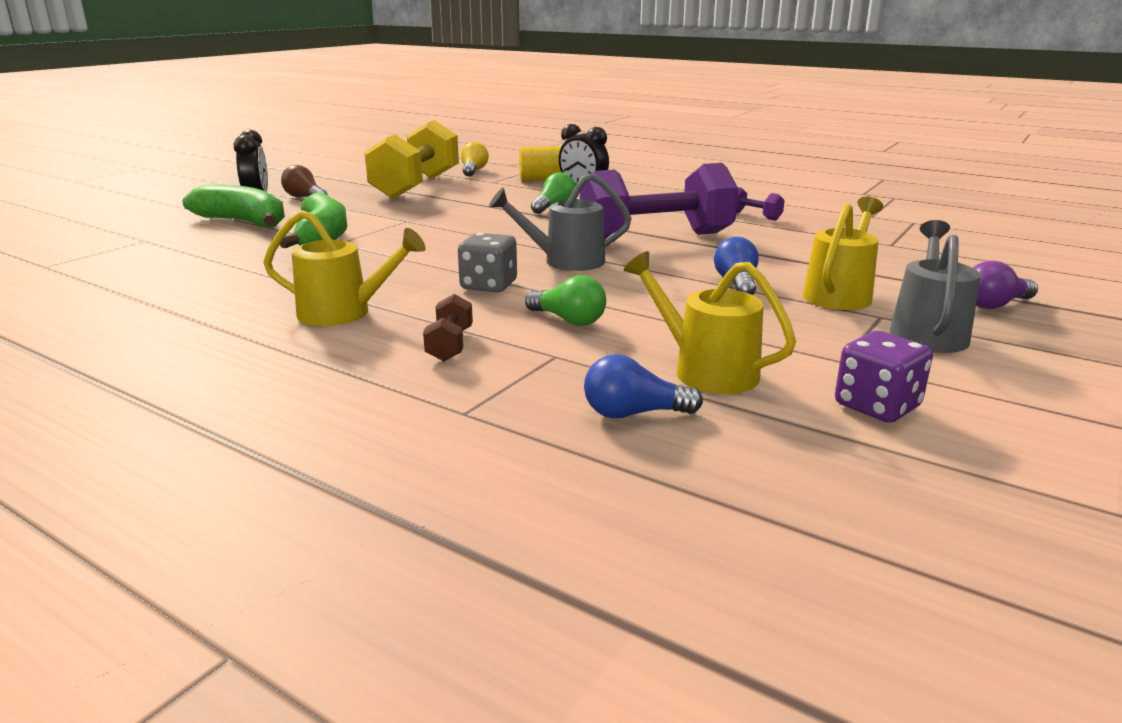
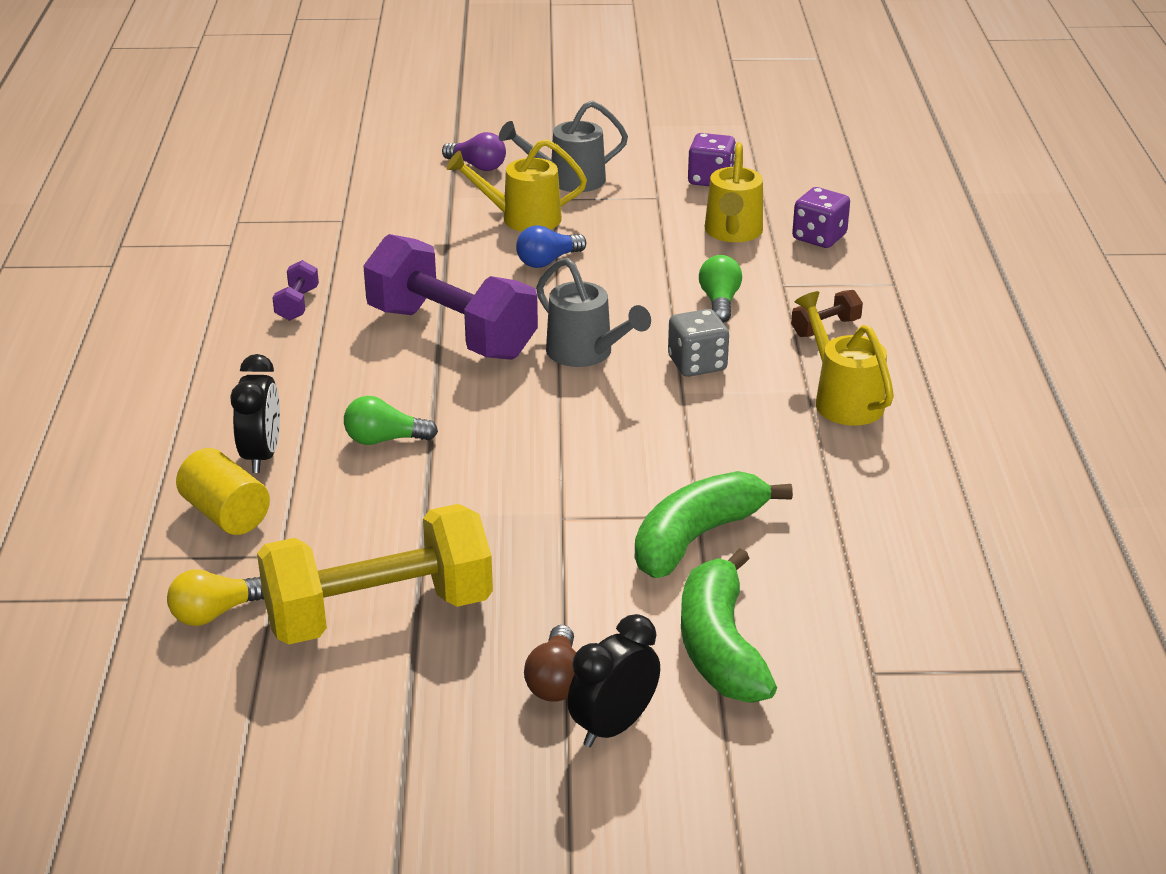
camera: 125 degrees left, 10 degrees up
(634, 413) = (819, 237): blue light bulb -> purple dice

